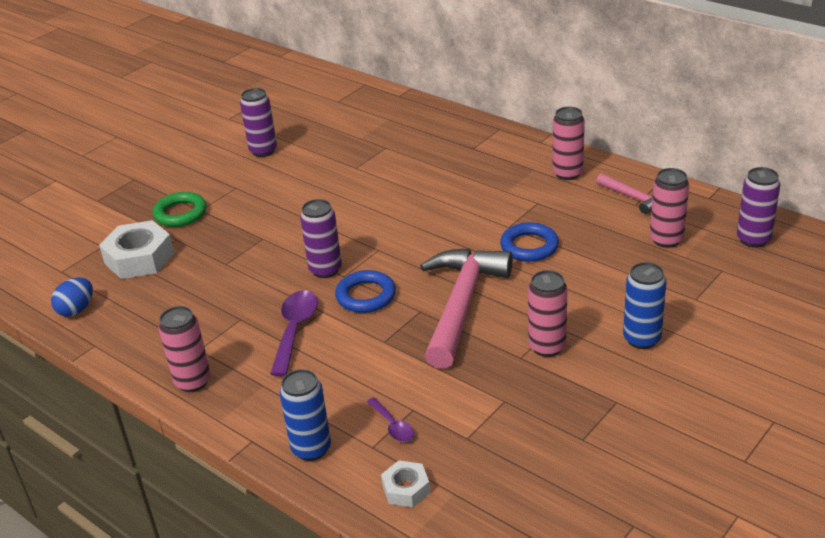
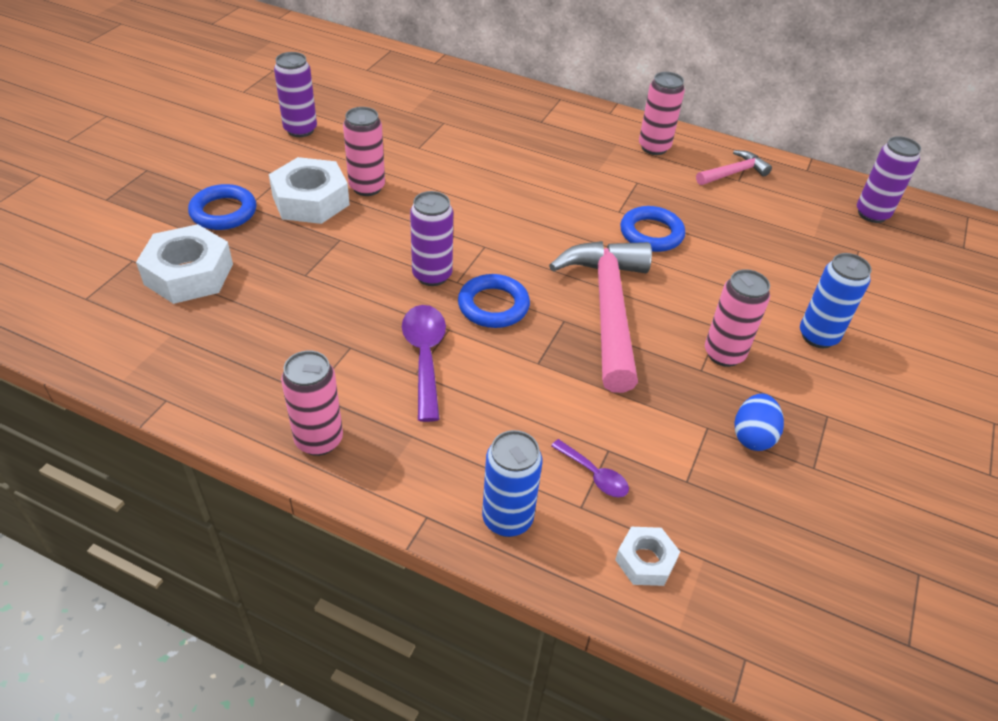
camera: 20 degrees left, 10 degrees up
(76, 310) = (124, 351): blue egg -> blue egg (752, 436)
(180, 213) = (223, 212): green ring -> blue ring
(251, 207) = (311, 200): none -> white nut
(633, 198) = (734, 173): pink hammer -> pink hammer turned 60 degrees counterclockwise
(666, 239) = (788, 218): pink can -> pink can (367, 187)

